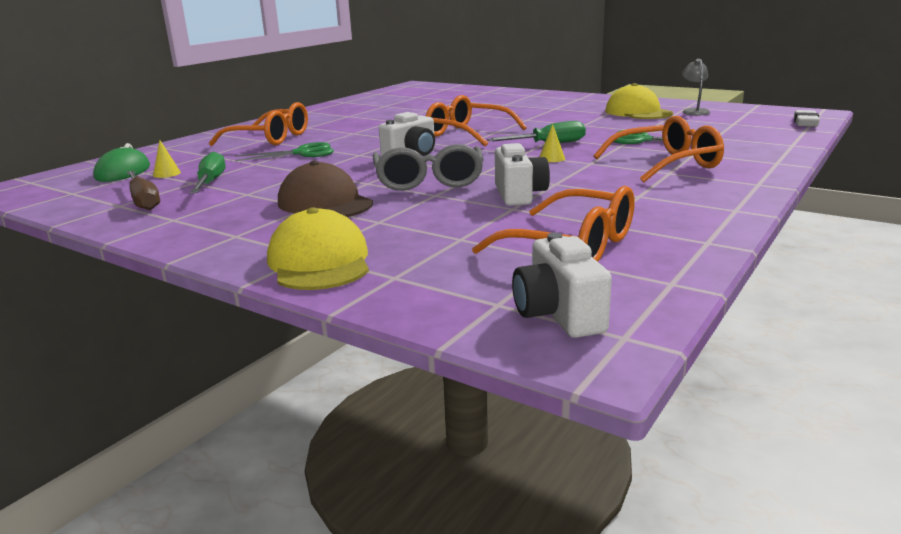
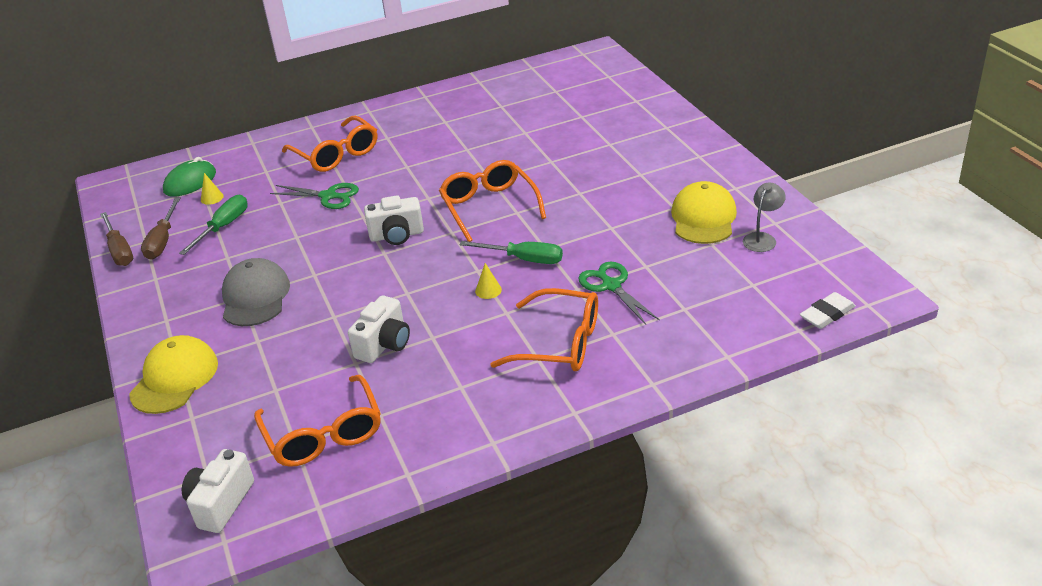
camera: 35 degrees right, 15 degrees up
(90, 215) = (119, 250): none -> brown screwdriver
(325, 203) = (255, 297): brown cap -> grey cap
(429, 180) = (356, 290): grey glasses -> none

